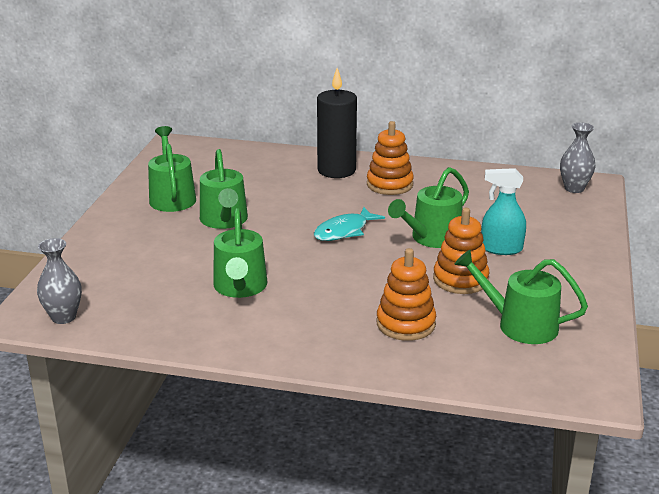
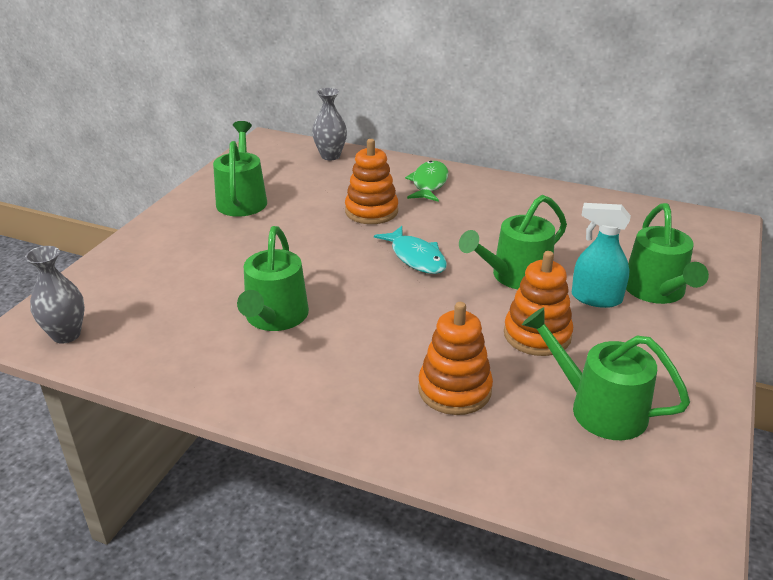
camera: 10 degrees right, 5 degrees up
(224, 220) = (287, 232): green watering can -> green watering can (656, 291)
(336, 170) = (429, 183): black candle -> green fish
(344, 231) = (416, 257): turquoise fish -> turquoise fish turned 90 degrees counterclockwise
(389, 184) = (483, 205): orange stacking toy -> orange stacking toy (371, 211)
(574, 188) = (699, 228): grey vase -> grey vase (330, 156)

